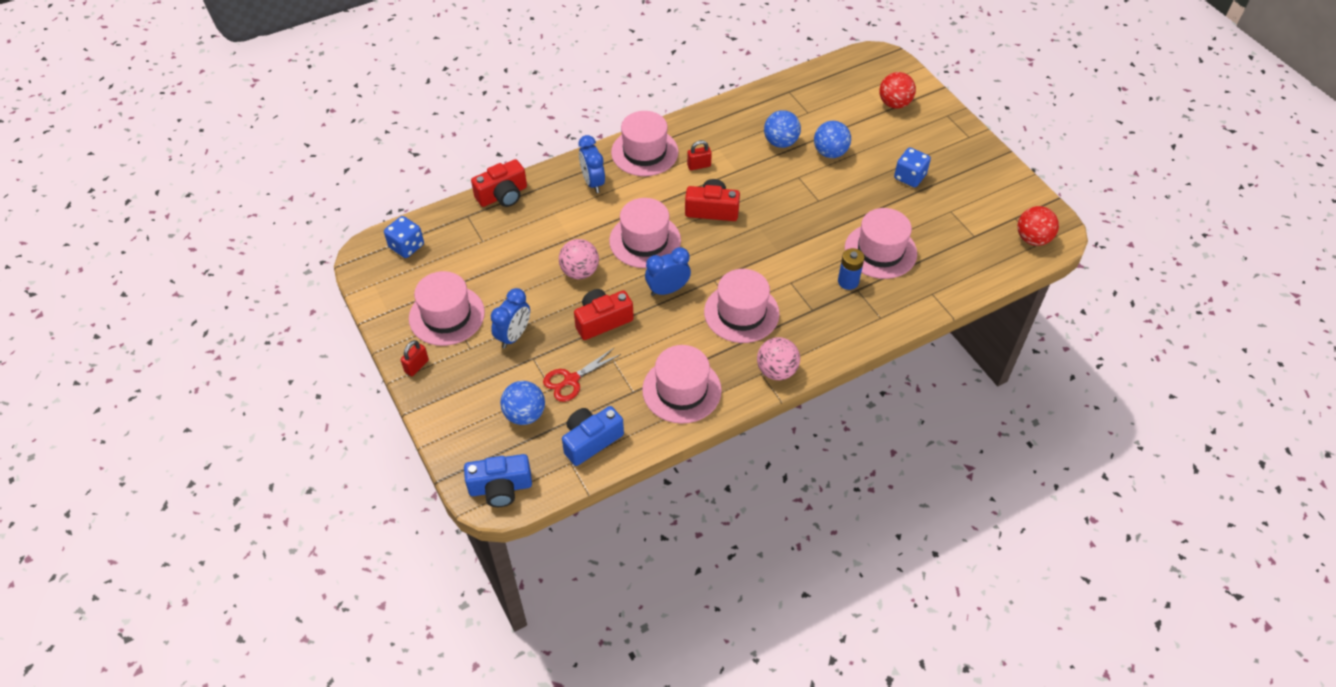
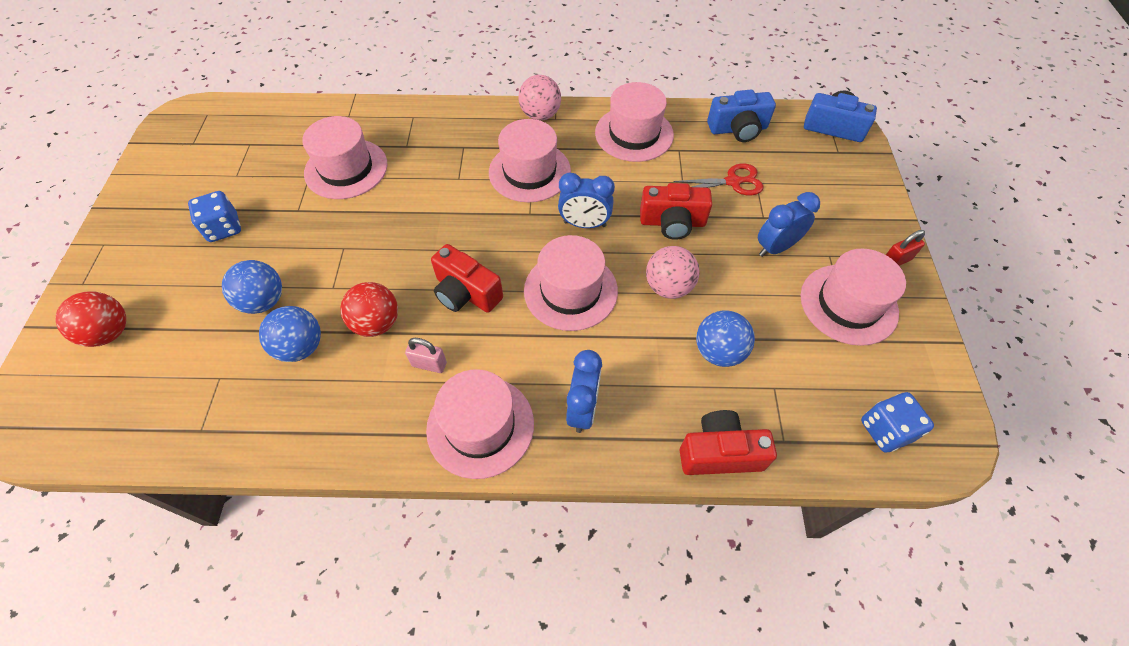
camera: 150 degrees left, 5 degrees up
(525, 414) = (791, 171): blue ball -> blue ball (718, 352)
(699, 166) = (429, 364): red padlock -> pink padlock
(848, 281) = (406, 156): blue battery -> none
(1032, 239) = (207, 119): red ball -> red ball (377, 323)

